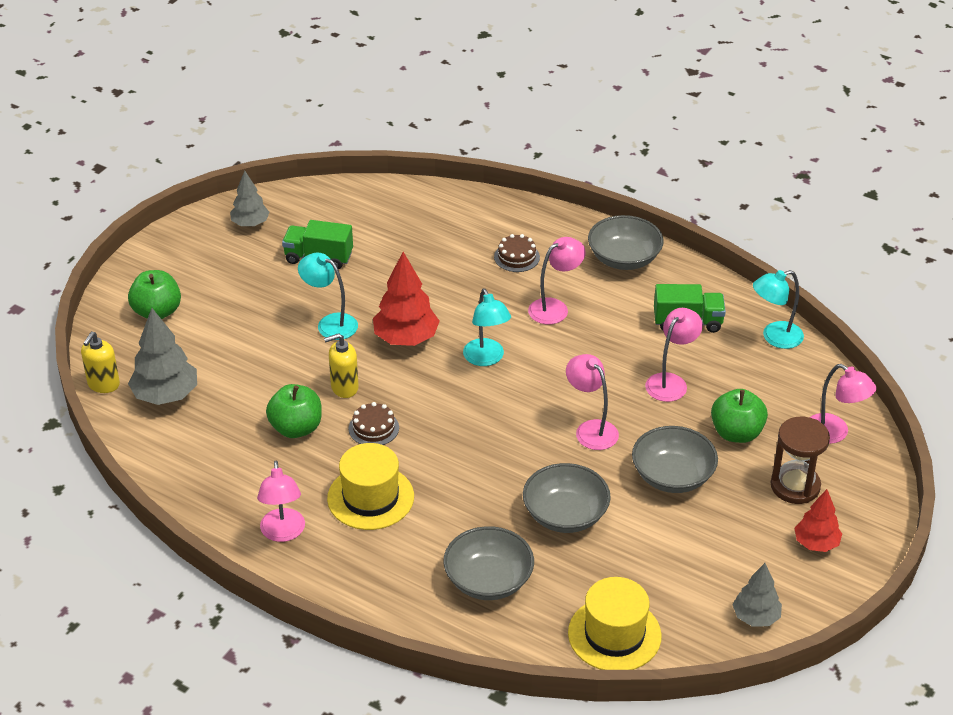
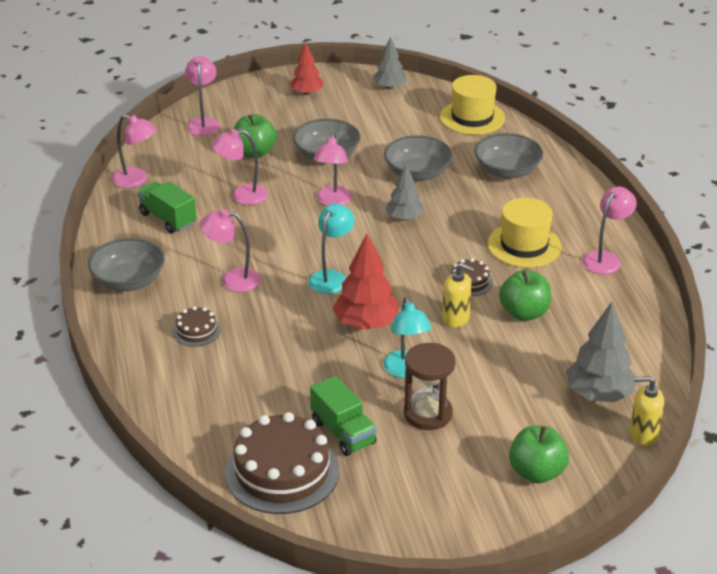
camera: 135 degrees left, 5 degrees down
(103, 384) = (643, 435): yellow soap dispenser -> yellow soap dispenser turned 150 degrees counterclockwise
(250, 224) = (358, 508): grey tree -> grey tree (404, 218)
(325, 214) = (282, 471): none -> brown cake
(774, 337) = (136, 180): turquoise lamp -> pink lamp
(795, 486) = (271, 116): brown hourglass -> brown hourglass (428, 414)

